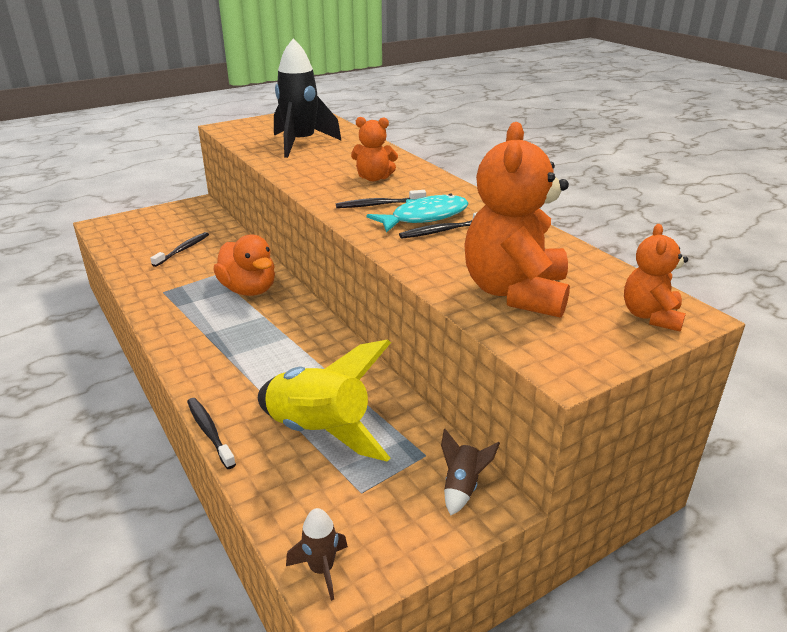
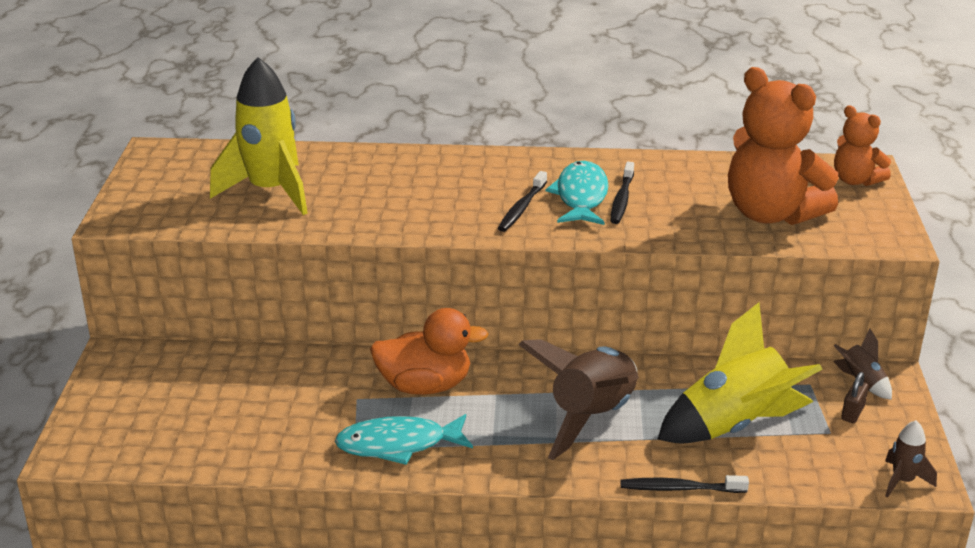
camera: 55 degrees left, 0 degrees up
(177, 303) = (398, 444): none -> turquoise fish
(183, 250) = (254, 404): black toothbrush -> none
(269, 361) = (592, 417): none -> brown rocket
(301, 144) = (270, 191): black rocket -> yellow rocket
(374, 178) = (446, 186): orange teddy bear -> none
(406, 497) = (852, 413): none -> brown padlock

